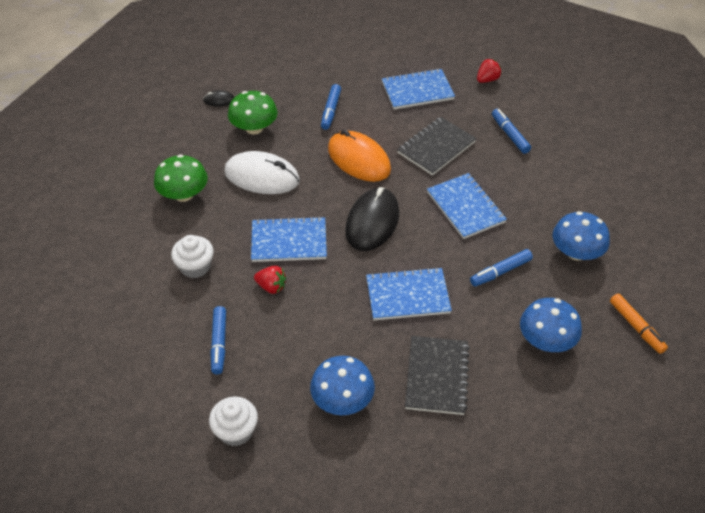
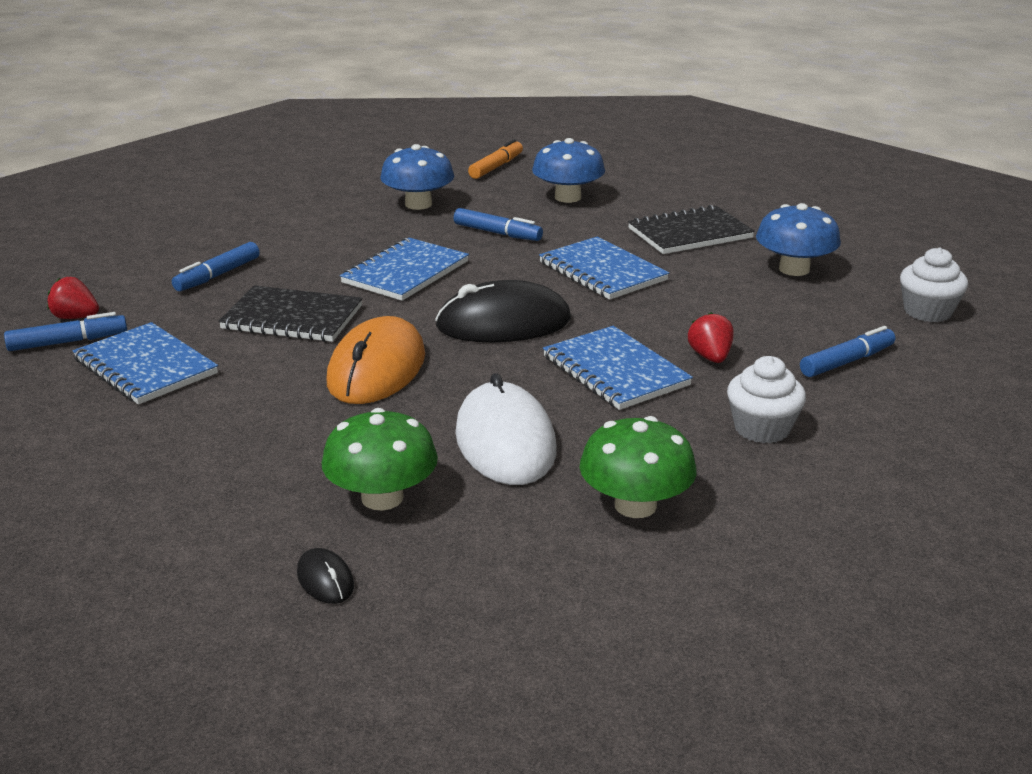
camera: 120 degrees left, 20 degrees down
(331, 111) = (263, 432): blue marker -> blue marker (68, 342)

